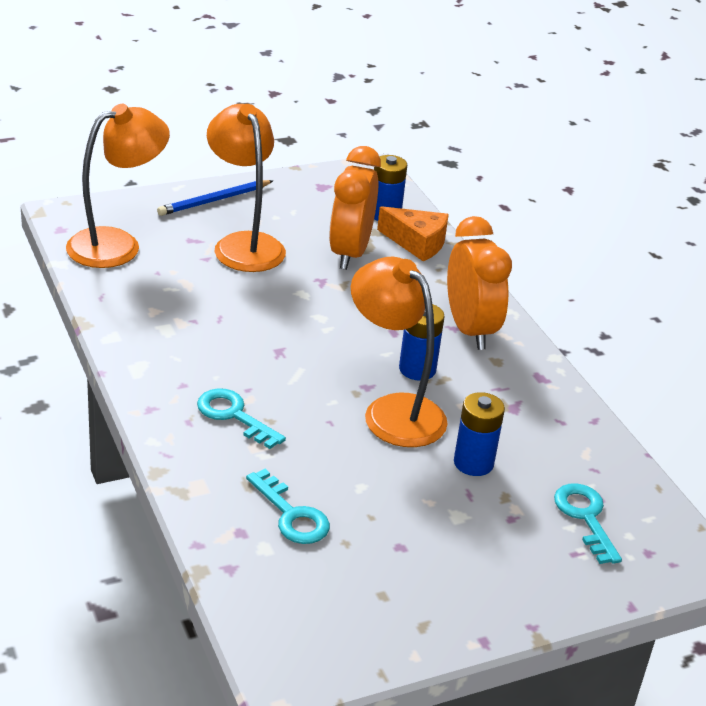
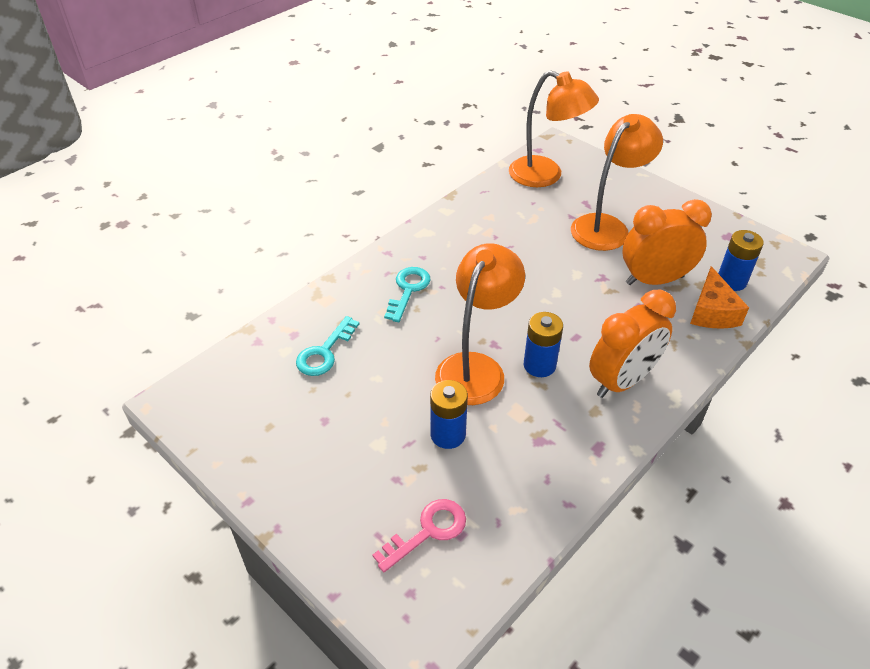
camera: 70 degrees right, 10 degrees up
(214, 200) = (644, 194): blue pencil -> none
(585, 518) = (428, 531): turquoise key -> pink key

